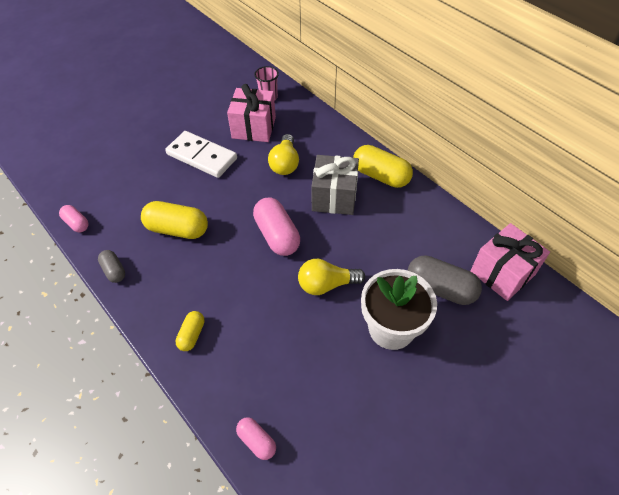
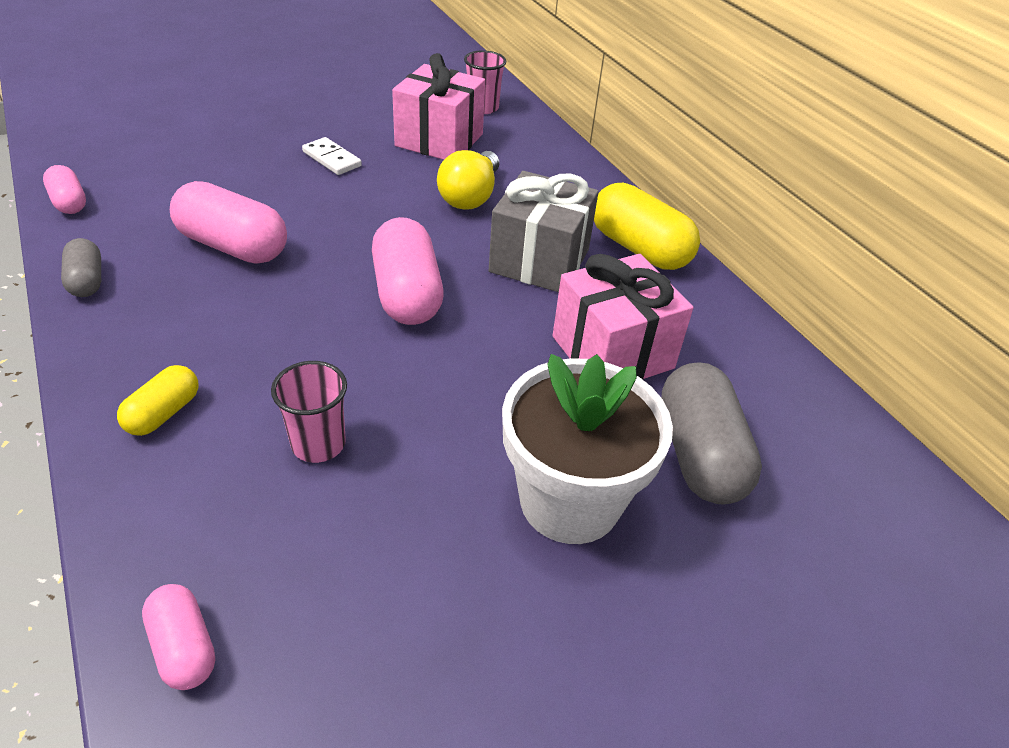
camera: 10 degrees right, 10 degrees down
(177, 229) = (233, 246): yellow capsule -> pink capsule
(202, 156) = (332, 159): white domino -> white domino, size x0.51
(270, 331) = (318, 444): none -> pink cup
(326, 284) = (467, 392): yellow light bulb -> none
(440, 288) = (699, 454): grey capsule -> grey capsule turned 45 degrees clockwise
(502, 273) = (843, 457): pink gift -> pink gift (612, 352)

